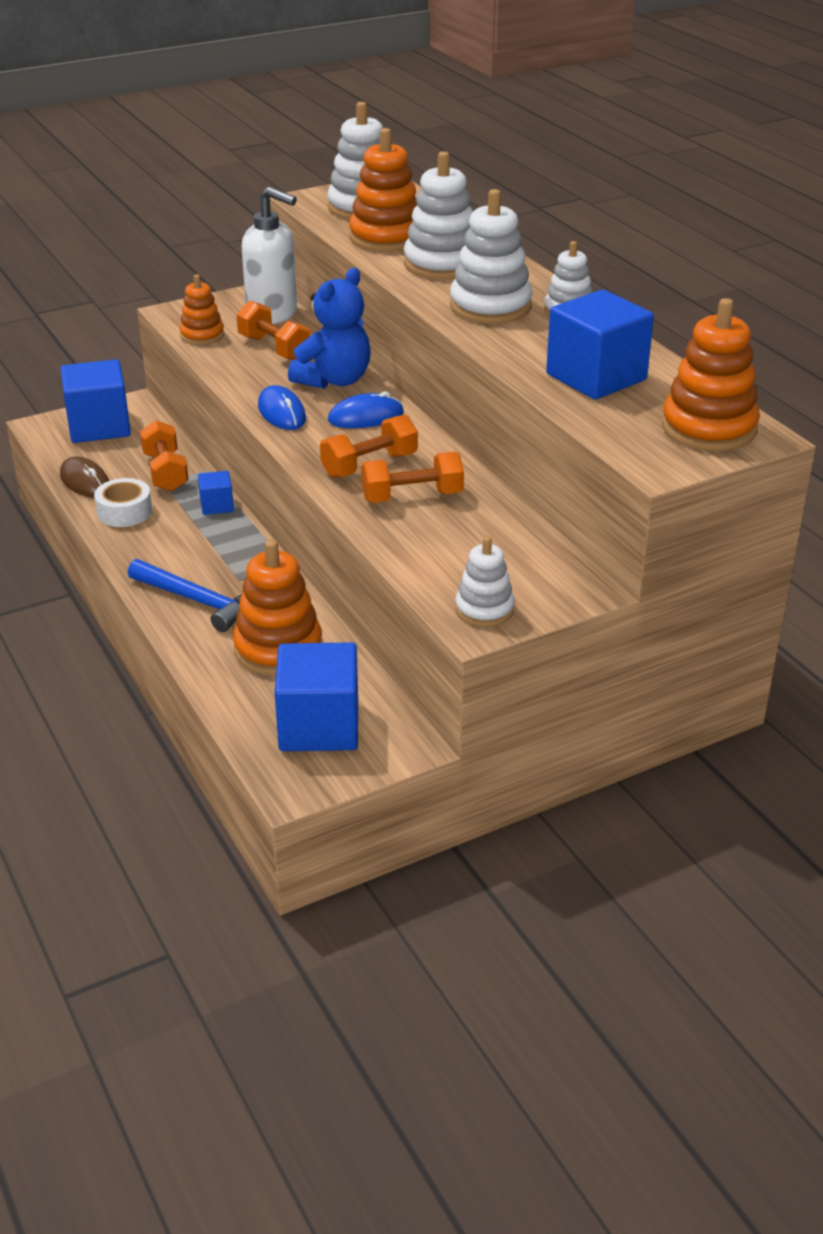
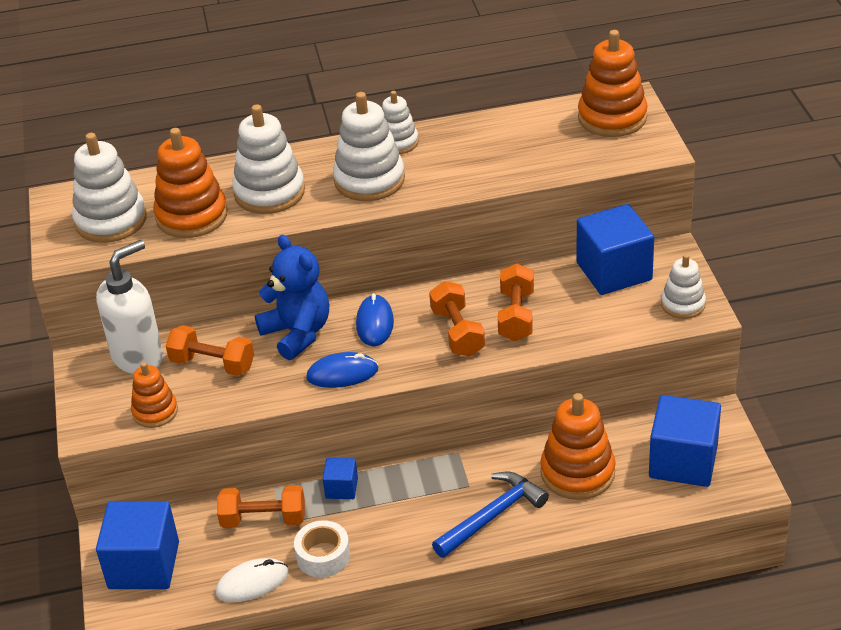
camera: 70 degrees left, 5 degrees up
(85, 482) = (252, 583): brown mouse -> white mouse
(274, 348) = (213, 364): orange dumbbell -> orange dumbbell turned 45 degrees clockwise
(596, 377) = (516, 150): blue cube -> blue cube (614, 271)

